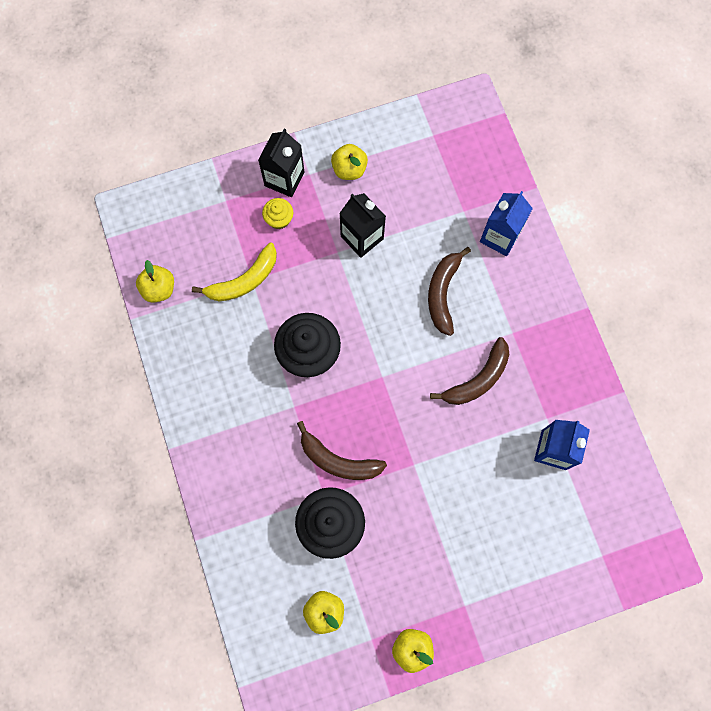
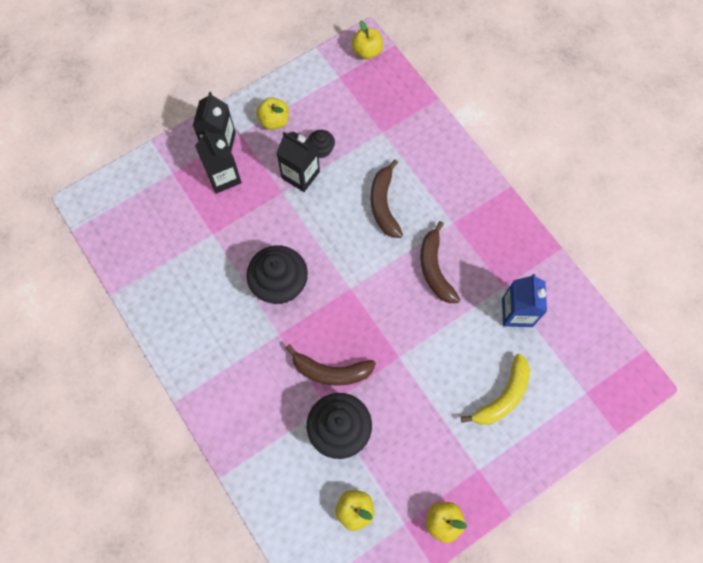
camera: 15 degrees left, 5 degrees down
(159, 289) = (130, 263): yellow apple -> yellow apple (367, 51)
(244, 280) = (206, 236): yellow banana -> yellow banana (503, 396)
(279, 219) = (223, 177): yellow cupcake -> black carton
(391, 214) = (321, 149): none -> black cupcake
(478, 379) = (434, 269): brown banana -> brown banana turned 135 degrees clockwise
(500, 236) = (419, 146): blue carton -> none

